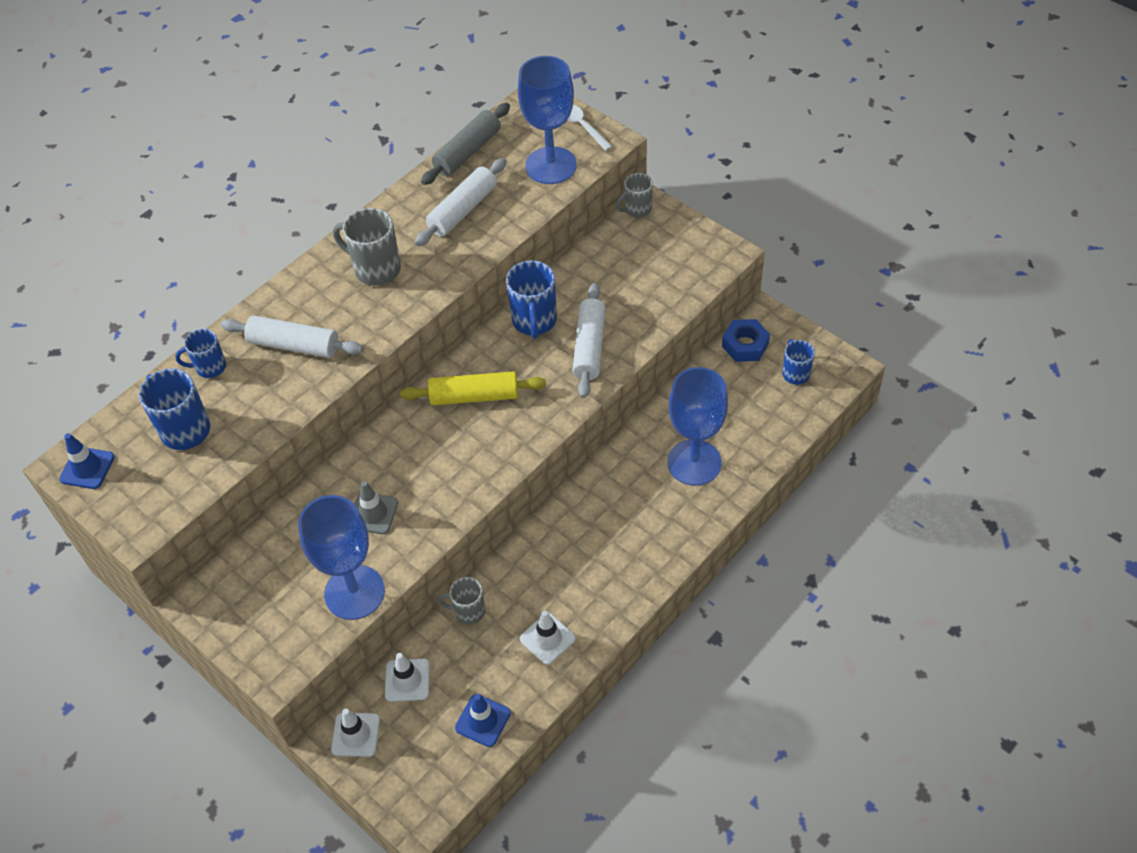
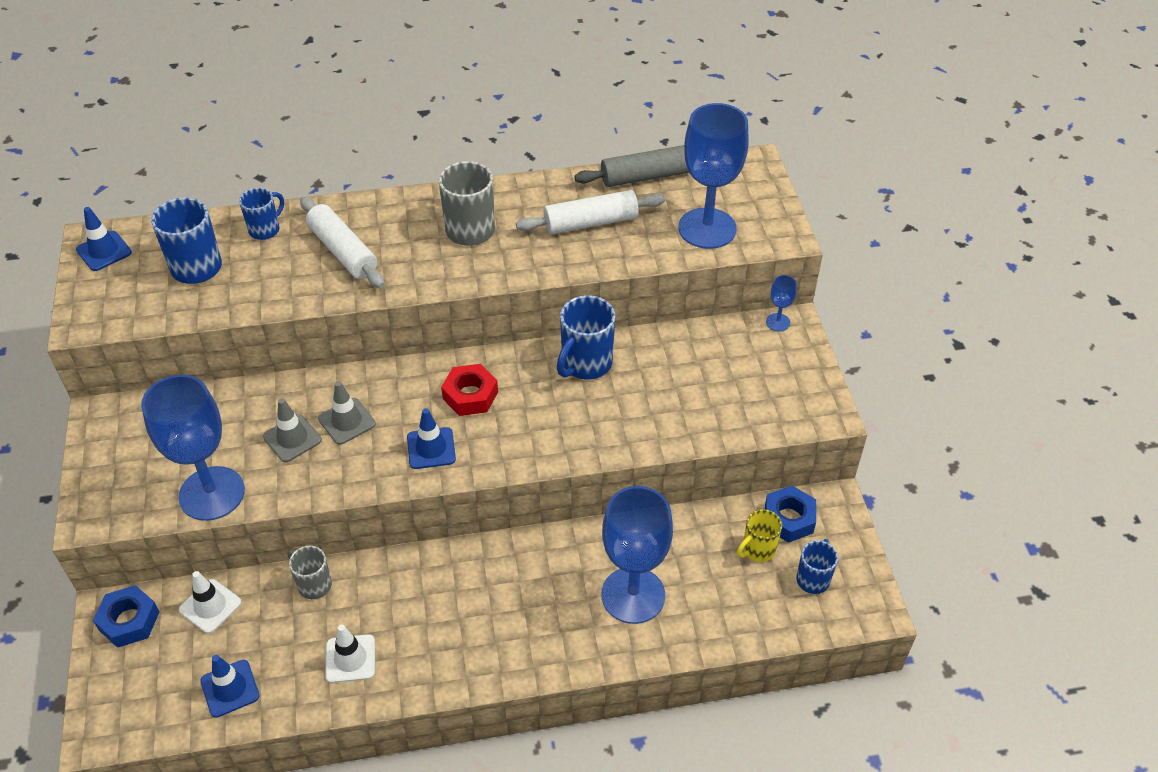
camera: 35 degrees right, 5 degrees down
(209, 367) = (265, 229): blue mug -> blue mug turned 105 degrees clockwise
(355, 734) = (129, 621): white traffic cone -> blue nut
(401, 474) = (347, 421): none -> grey traffic cone
(474, 396) = (470, 395): yellow rolling pin -> red nut
(485, 451) = (431, 448): none -> blue traffic cone
(582, 126) = (771, 210): white spoon -> none
(589, 347) = (610, 417): white rolling pin -> none
(637, 209) = (778, 322): grey mug -> blue goblet
(744, 378) = (757, 550): none -> yellow mug

